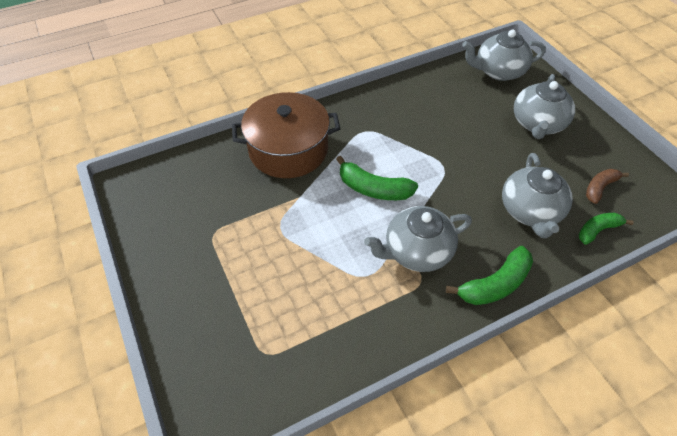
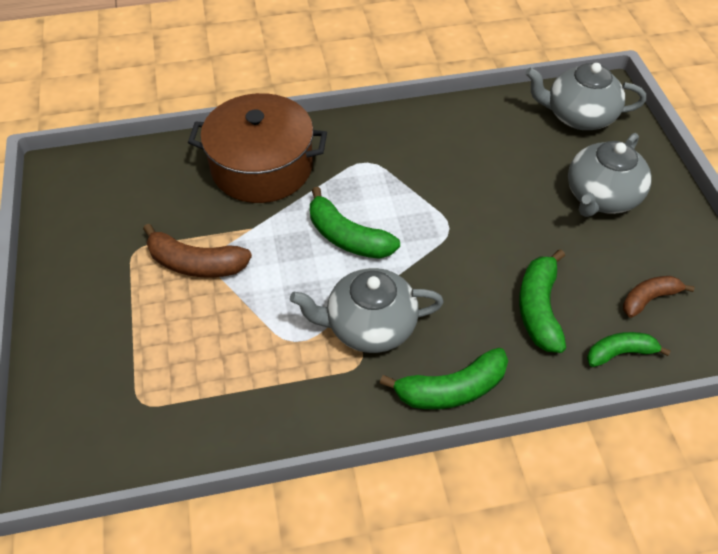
camera: 15 degrees right, 0 degrees up
(266, 233) = (196, 264): none -> brown banana
(530, 211) = (539, 308): grey teapot -> green banana

